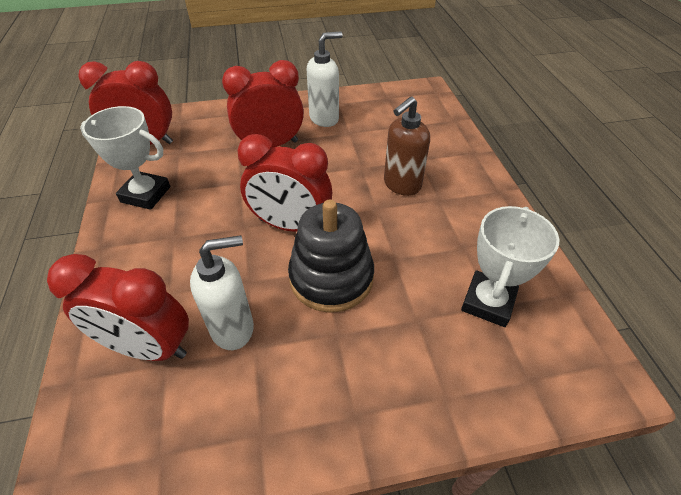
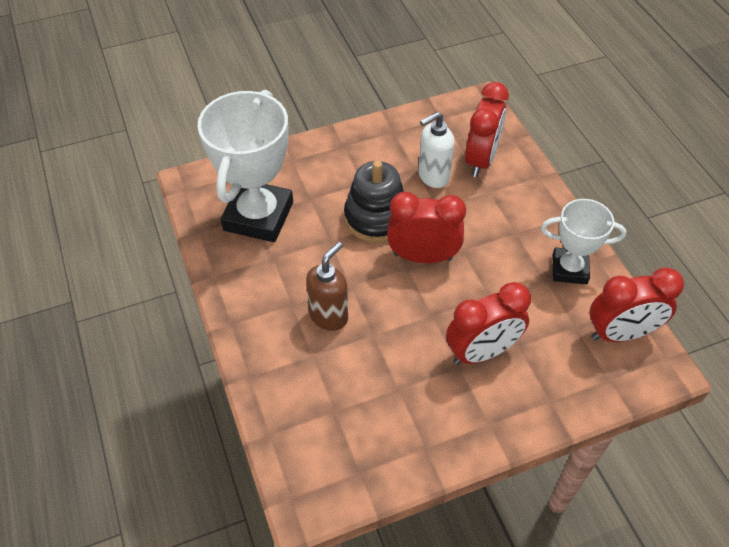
camera: 170 degrees right, 5 degrees up
(149, 347) = (481, 160): red clock -> red clock turned 105 degrees clockwise
(324, 118) = (434, 410): white soap dispenser -> none
(488, 302) = (258, 216): white trophy -> white trophy, size x1.70

